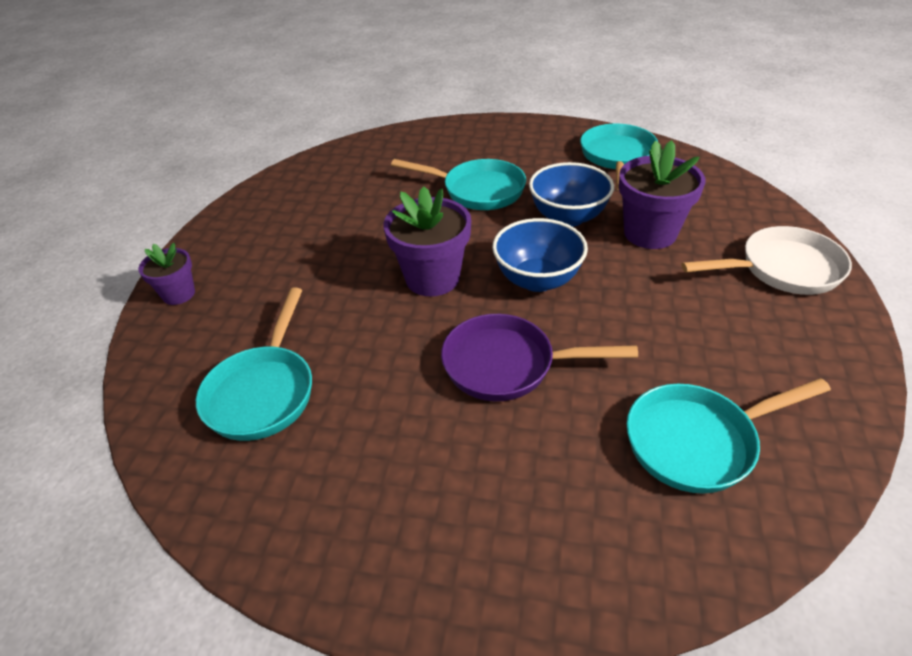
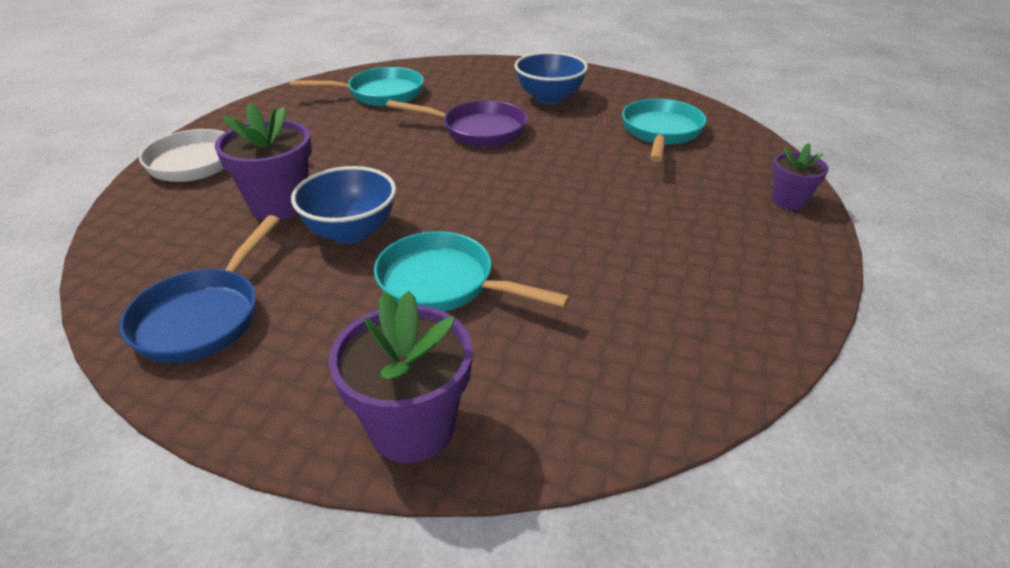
camera: 175 degrees left, 5 degrees down
(432, 278) = (525, 188): purple flower pot -> purple flower pot (412, 427)
(537, 280) = (424, 177): blue bowl -> blue bowl (549, 98)
(617, 157) = (204, 316): turquoise pan -> blue pan

